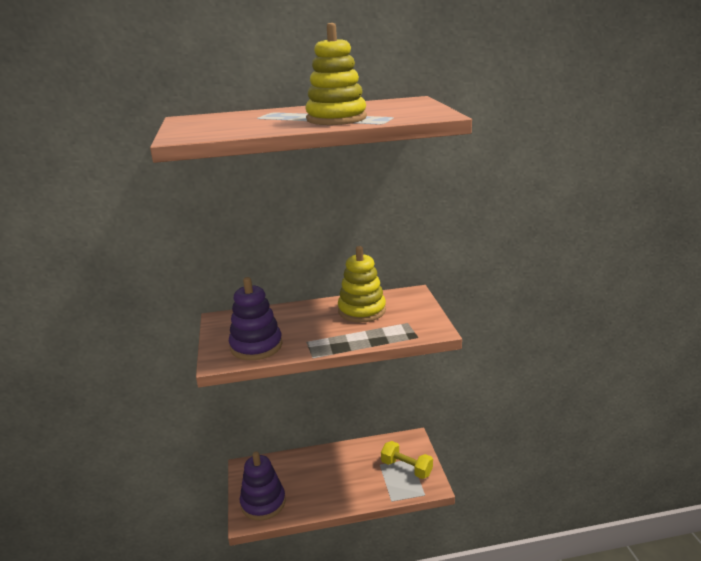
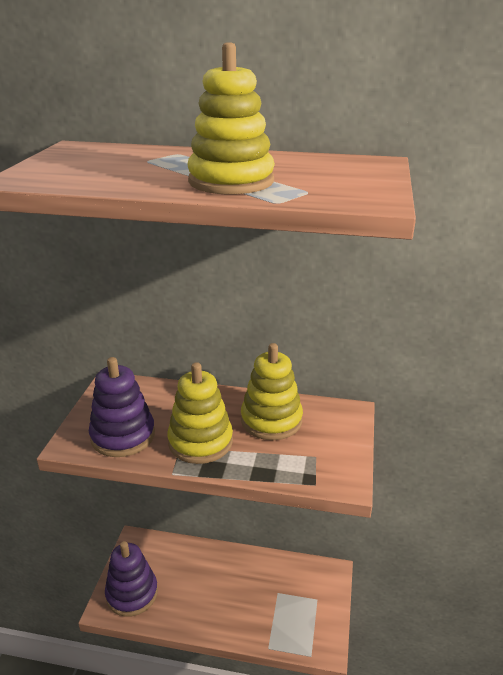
camera: 20 degrees right, 5 degrees up
(319, 335) = (200, 442): none -> yellow stacking toy
(406, 468) = (306, 610): yellow dumbbell -> none

